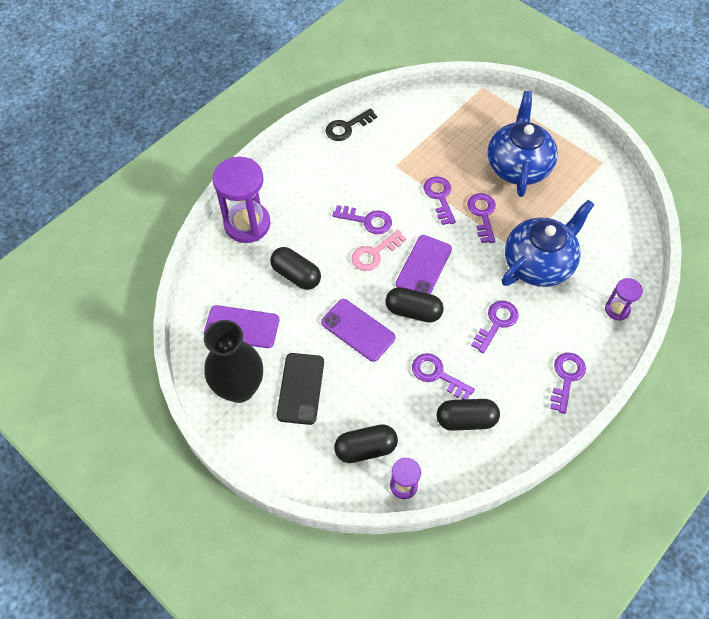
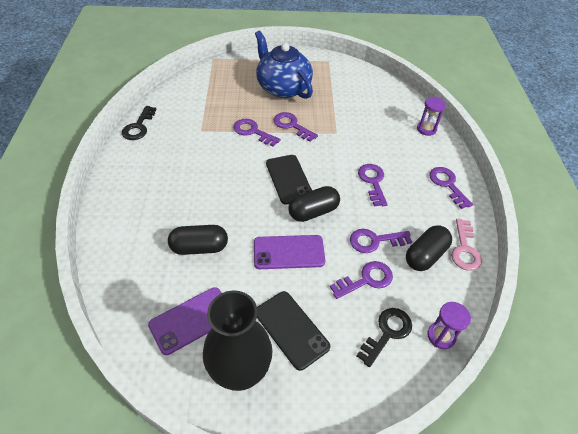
camera: 45 degrees left, 10 degrees down
(247, 224) = (118, 238): purple hourglass -> none
(365, 448) = (387, 333): black capsule -> black key
(367, 220) = (217, 175): purple key -> purple key (366, 280)
(374, 253) = (245, 193): pink key -> pink key (464, 249)
(424, 266) = (289, 179): purple phone -> black phone
(539, 263) = (356, 132): blue teapot -> none

